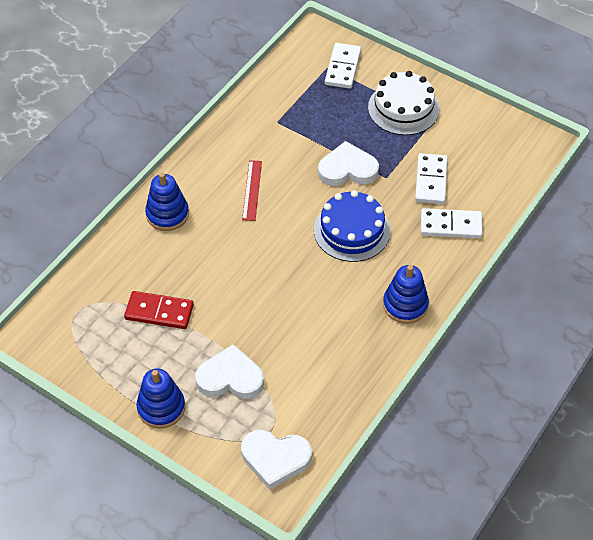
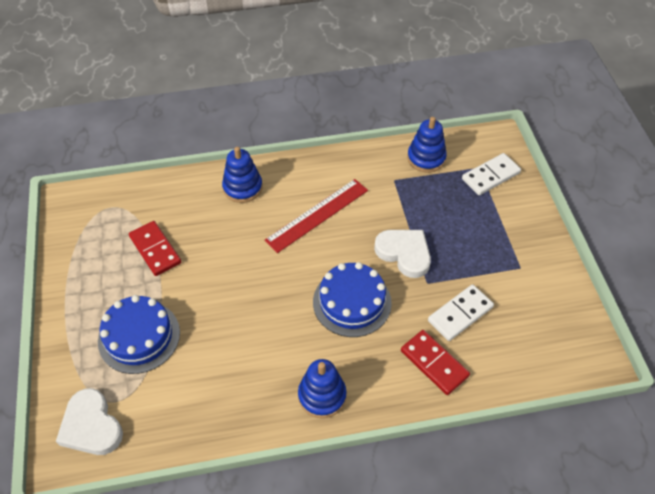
camera: 45 degrees right, 0 degrees up
(161, 407) = (74, 317): blue stacking toy -> blue stacking toy (426, 158)
(230, 377) = (139, 336): white heart -> blue cake
(252, 190) = (317, 215): red ruler -> red ruler, size x1.62
(403, 108) = (504, 240): white cake -> none
(451, 225) = (434, 363): white domino -> red domino

